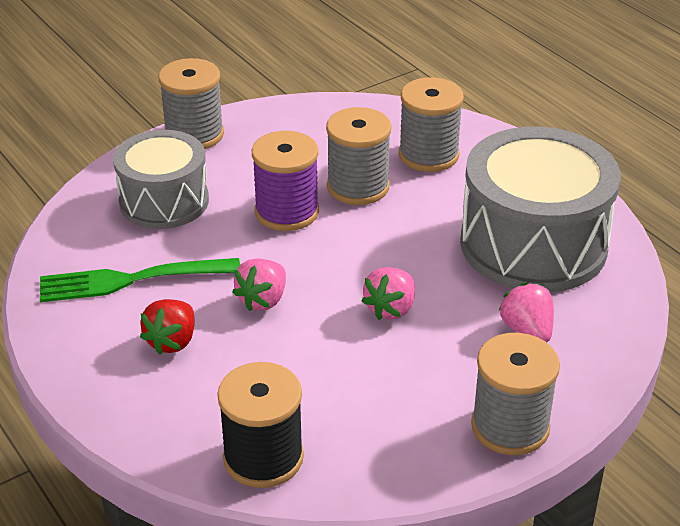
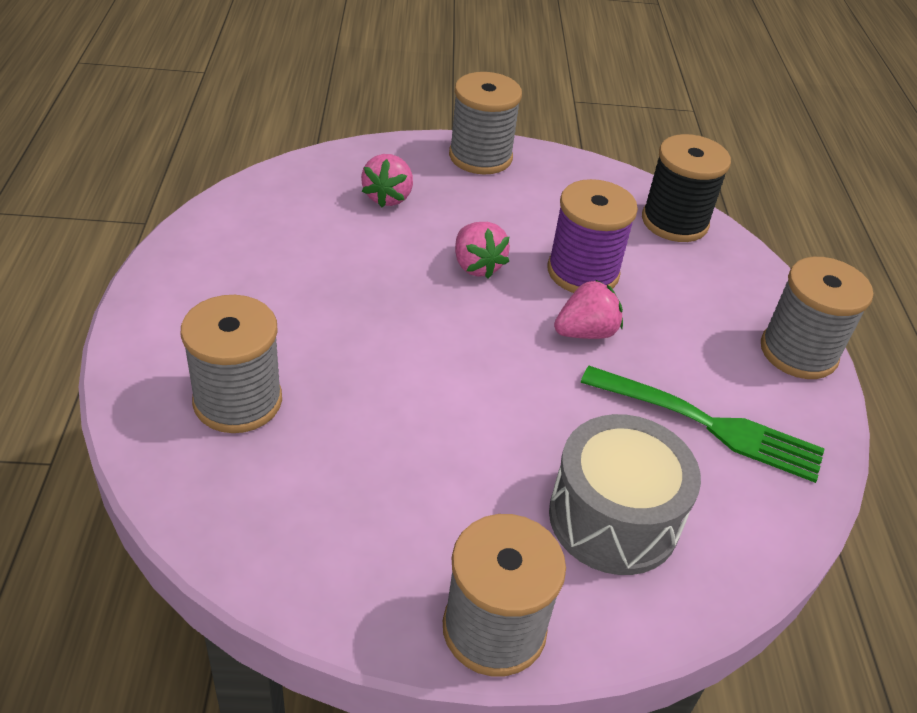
camera: 150 degrees left, 5 degrees up
(172, 341) = (698, 338): red strawberry -> none
(287, 212) = (478, 417): purple spool -> purple spool (583, 272)
(358, 187) = (367, 404): grey spool -> grey spool (798, 352)
(391, 309) = (476, 266): pink strawberry -> pink strawberry turned 90 degrees clockwise
(533, 244) = (283, 250): grey drum -> none

